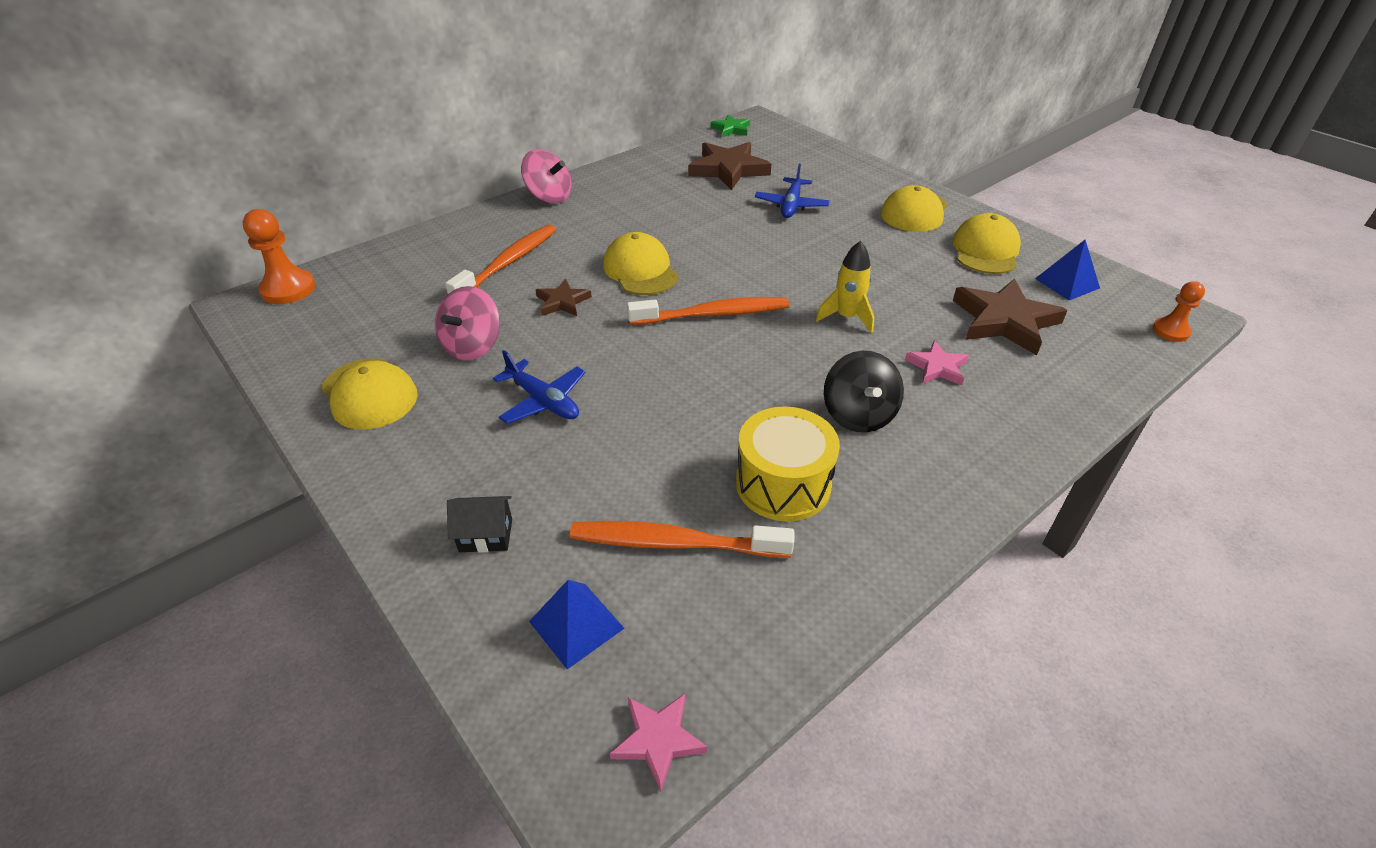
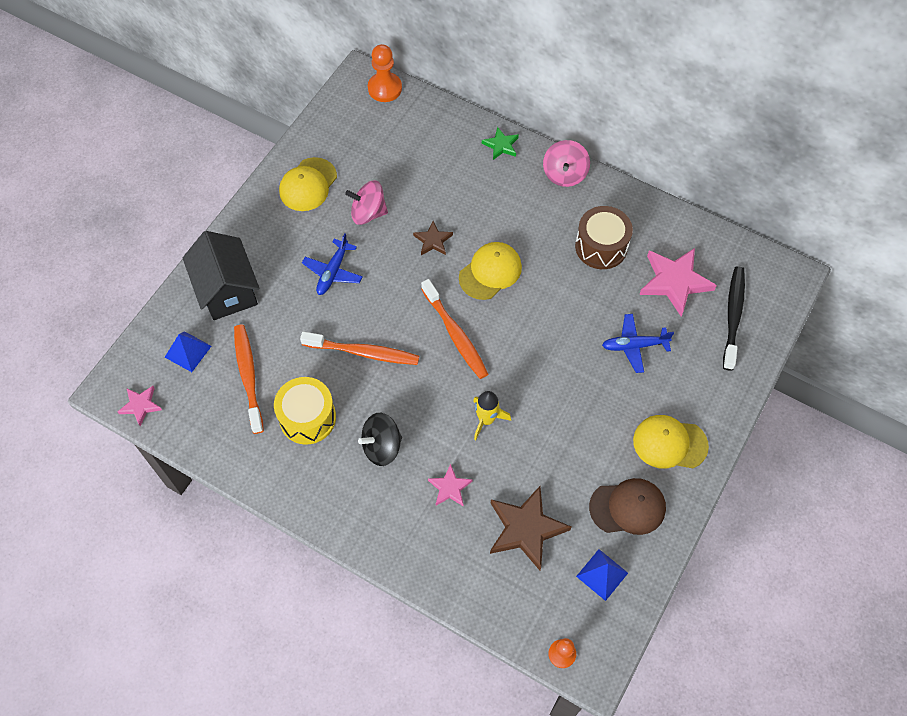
camera: 70 degrees right, 20 degrees up
(486, 535) = (227, 290): black house -> black house, size x2.20
(508, 263) = (464, 189): orange toothbrush -> orange toothbrush (363, 352)
(658, 197) = (601, 246): none -> brown drum
(728, 169) = (674, 282): brown star -> pink star
(731, 129) = (758, 260): green star -> green star (501, 145)
(784, 152) = (733, 316): none -> black toothbrush
(985, 250) = (628, 507): yellow cap -> brown cap

